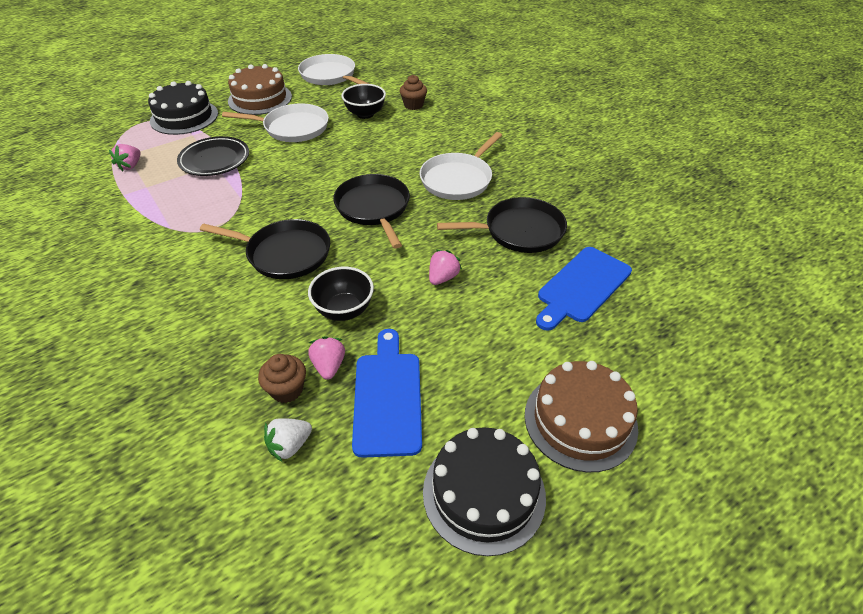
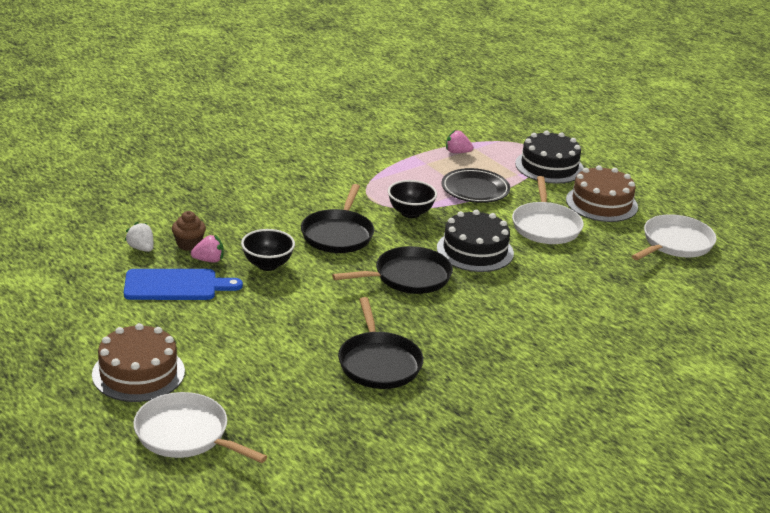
camera: 85 degrees right, 15 degrees down
(365, 114) = (589, 269): black bowl -> black bowl (410, 213)
(413, 105) = (623, 302): brown cupcake -> none
(443, 277) = (307, 314): pink strawberry -> none
(458, 179) = (467, 328): white pan -> white pan (185, 434)
(484, 493) = (87, 323): black cake -> black cake (475, 250)
(582, 287) = (293, 394): blue cutting board -> none

